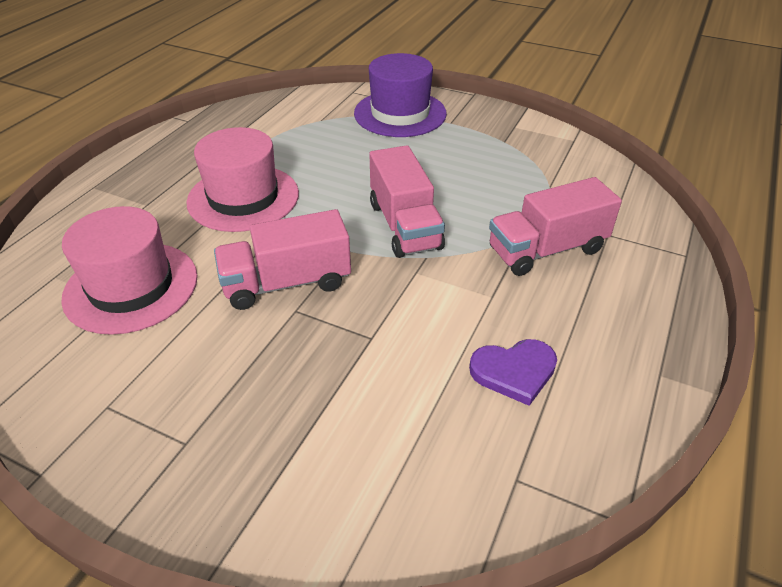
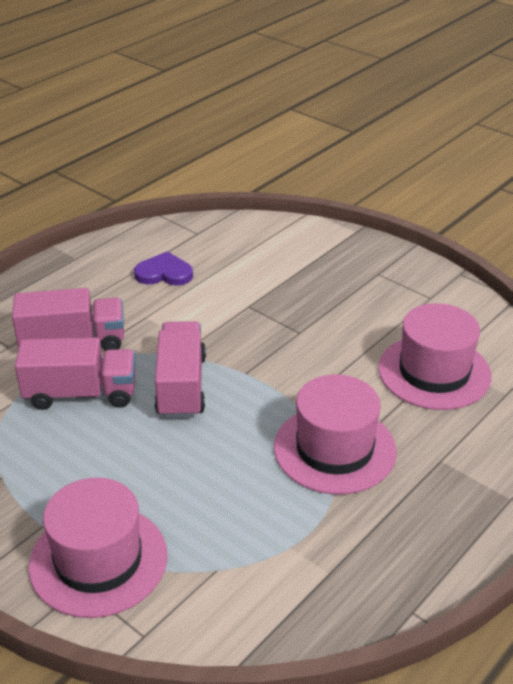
camera: 165 degrees left, 5 degrees down
(287, 283) = (302, 353): pink truck -> pink truck (81, 393)
(400, 113) = (98, 560): purple hat -> pink hat

